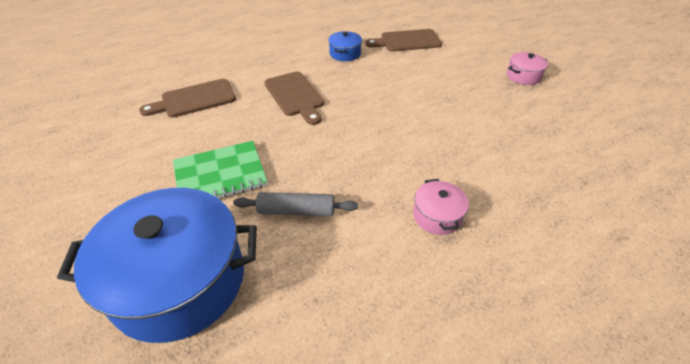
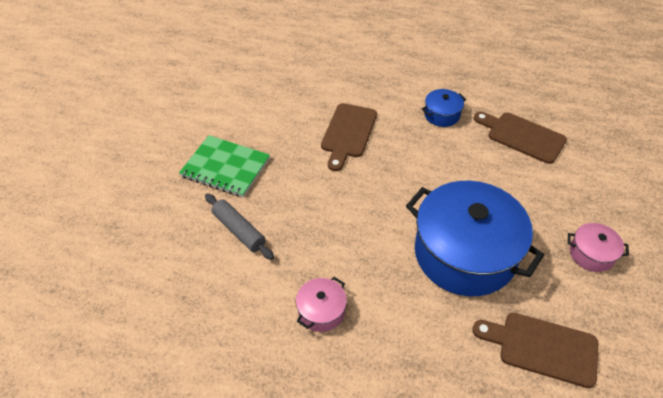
camera: 45 degrees right, 5 degrees up
(179, 281) = (134, 224): blue pot -> blue pot (465, 253)
(194, 99) = (275, 90): brown cutting board -> brown cutting board (542, 347)

